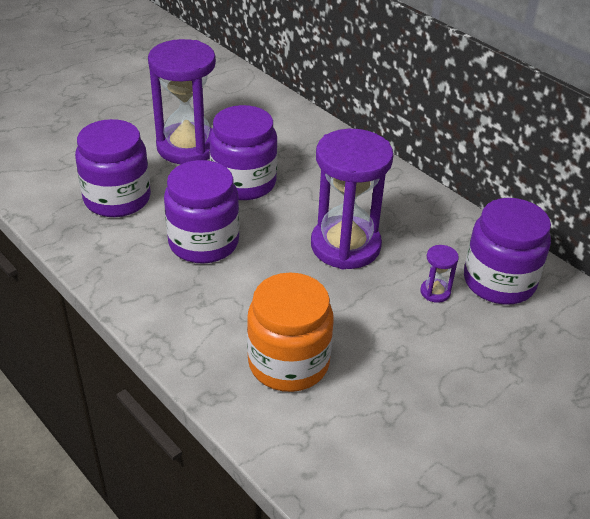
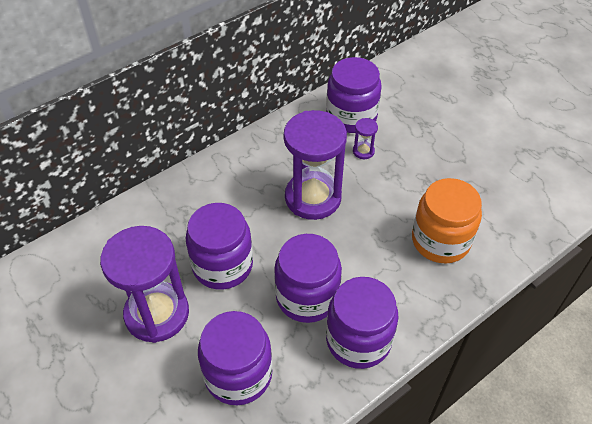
camera: 85 degrees left, 10 degrees up
(146, 281) = (358, 340): none -> purple jar

